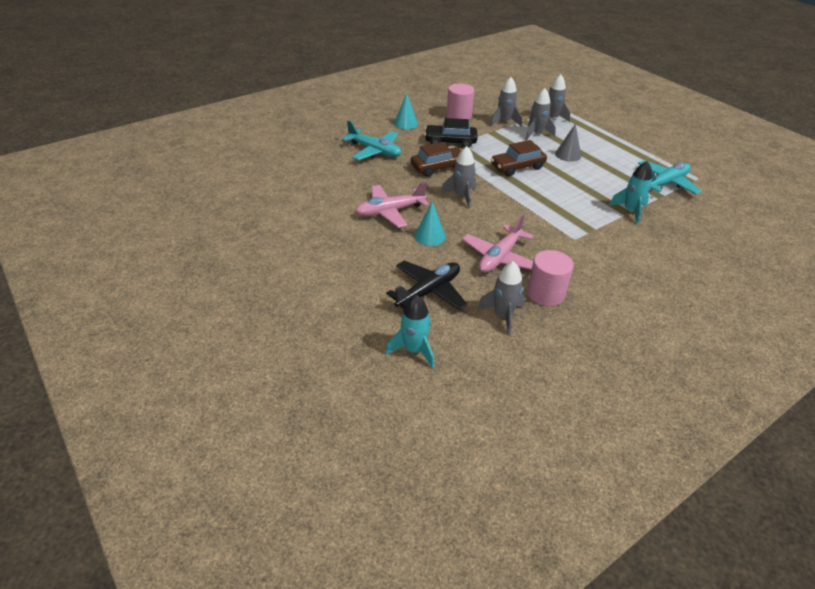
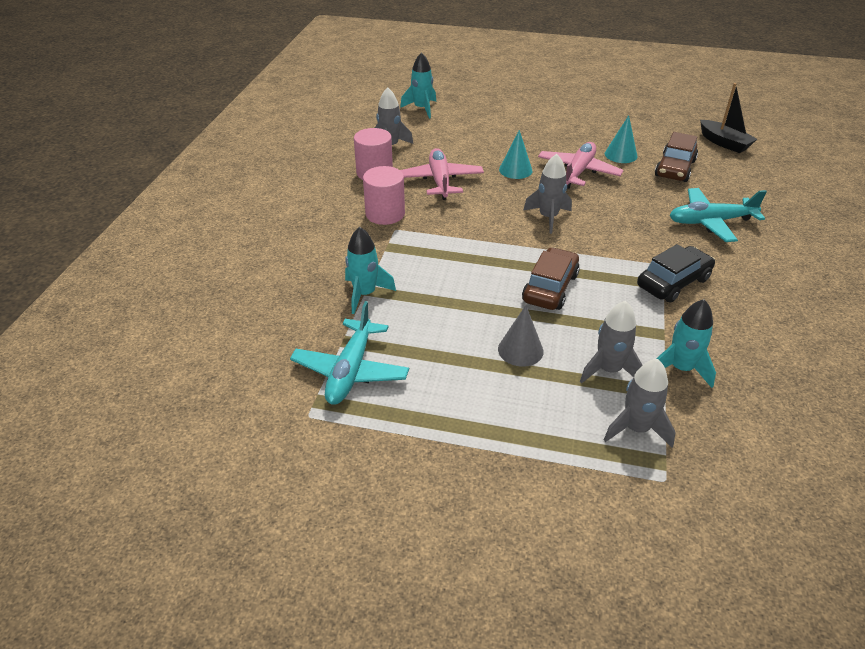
camera: 140 degrees right, 0 degrees up
(255, 179) = (724, 143): none -> black boat
(405, 123) = (767, 281): turquoise cone -> turquoise cone (620, 155)
(428, 292) = (457, 137): black plane -> none
(438, 167) = (621, 238): brown car -> brown car (675, 168)
(459, 115) = (749, 341): pink cylinder -> pink cylinder (385, 214)
(504, 122) = (681, 368): grey rocket -> turquoise rocket

